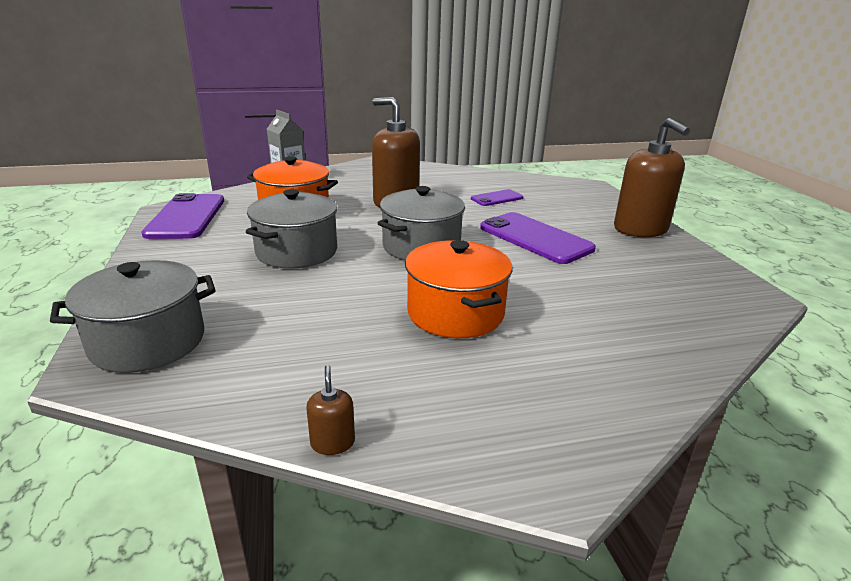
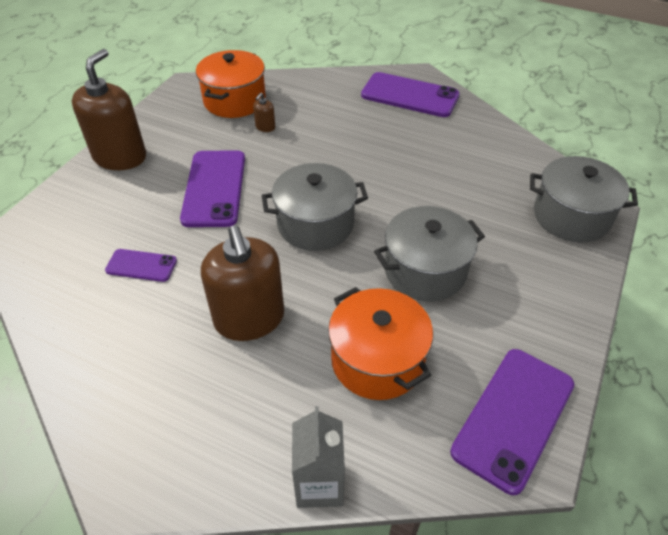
camera: 140 degrees left, 20 degrees up
(332, 443) = (491, 119): brown soap dispenser -> brown soap dispenser (265, 127)
(455, 313) = (368, 152): orange pot -> orange pot (234, 101)
(511, 421) = (410, 95): none -> purple phone

